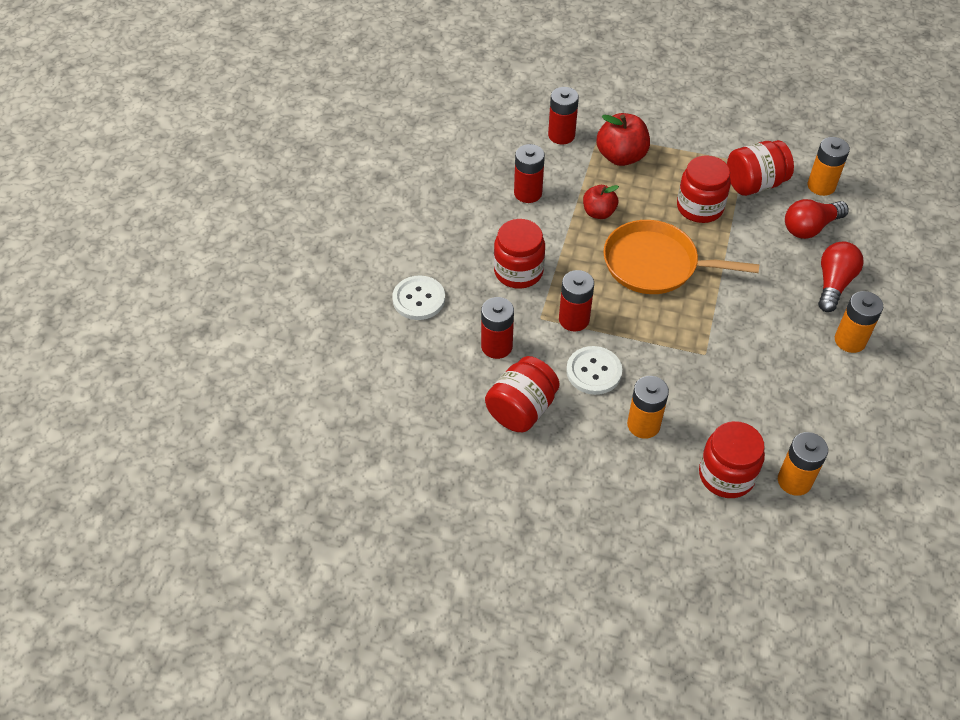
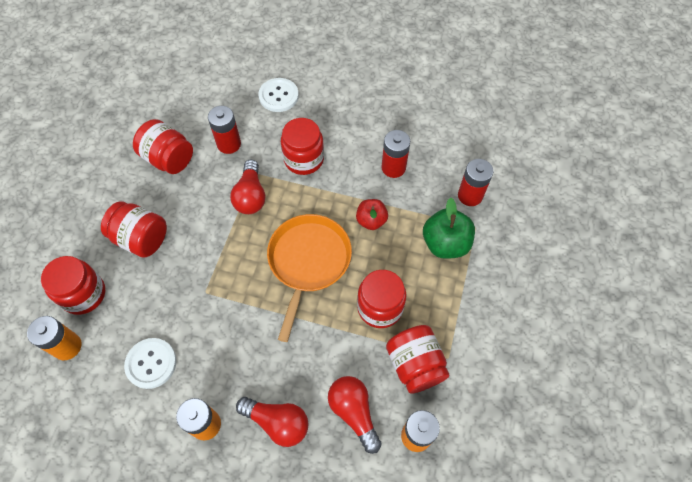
camera: 90 degrees right, 10 degrees up
(574, 319) = (250, 196): red battery -> red light bulb
(594, 371) = (197, 207): white button -> white button (151, 363)
(621, 157) = (445, 243): red apple -> green apple
(643, 425) = (141, 238): orange battery -> red jar

